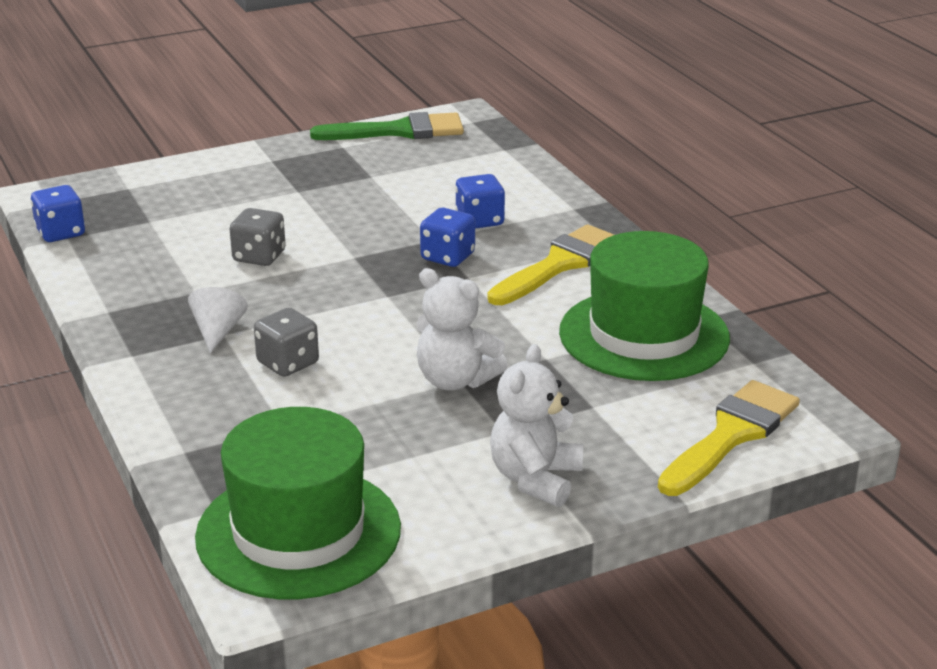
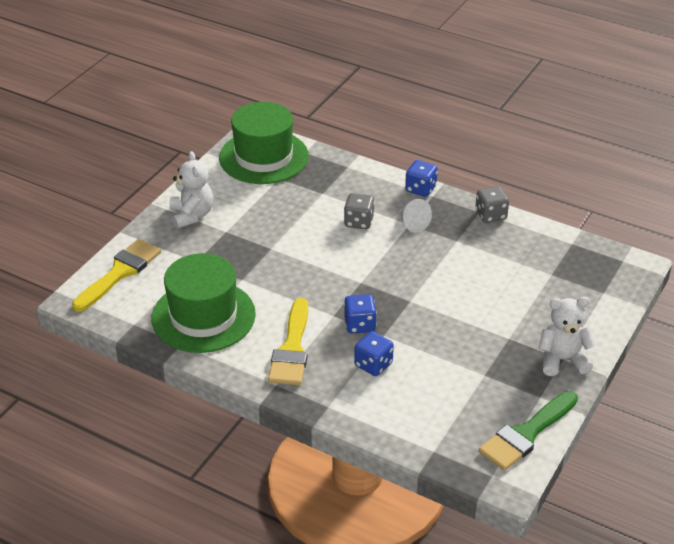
camera: 145 degrees right, 10 degrees up
(61, 233) = (580, 244): blue dice -> blue dice (420, 189)
(259, 257) = (458, 276): grey dice -> grey dice (490, 215)
(455, 380) = (272, 247): white teddy bear -> white teddy bear (562, 360)
(731, 435) = (119, 273): yellow brush -> yellow brush turned 150 degrees counterclockwise

